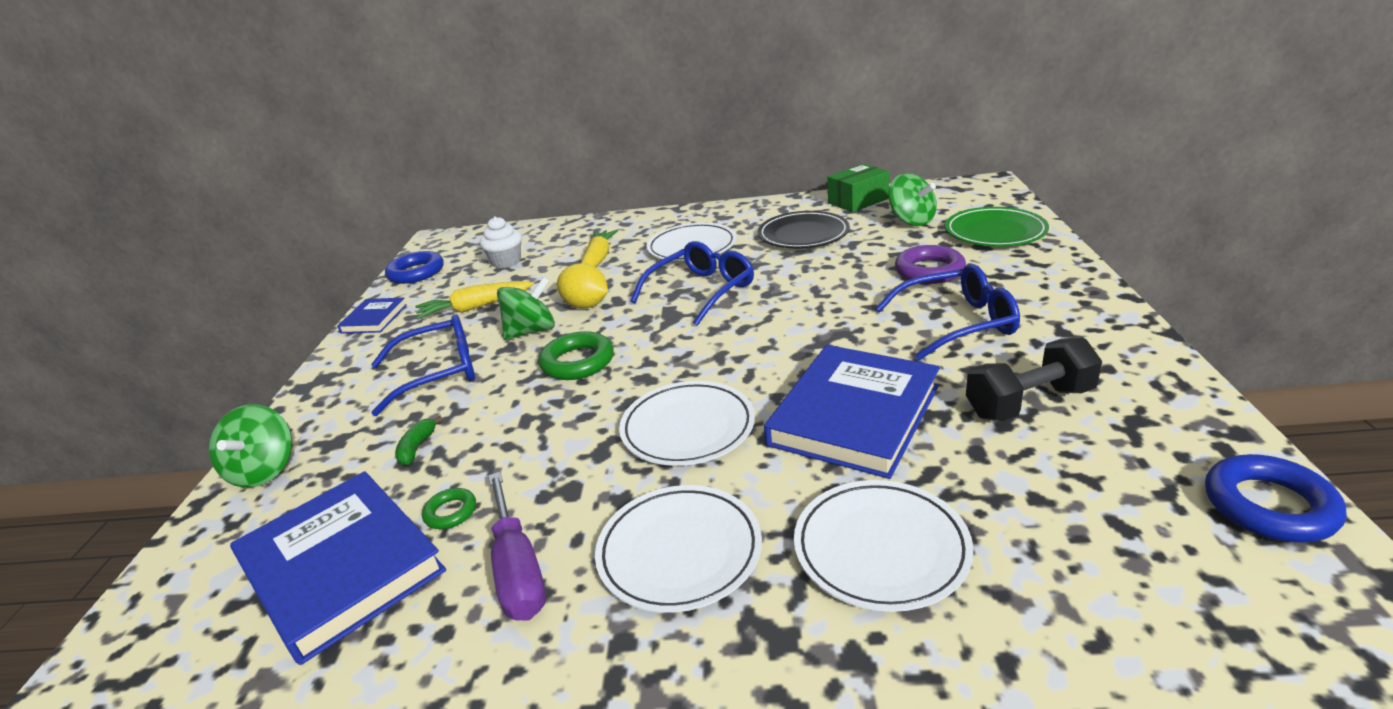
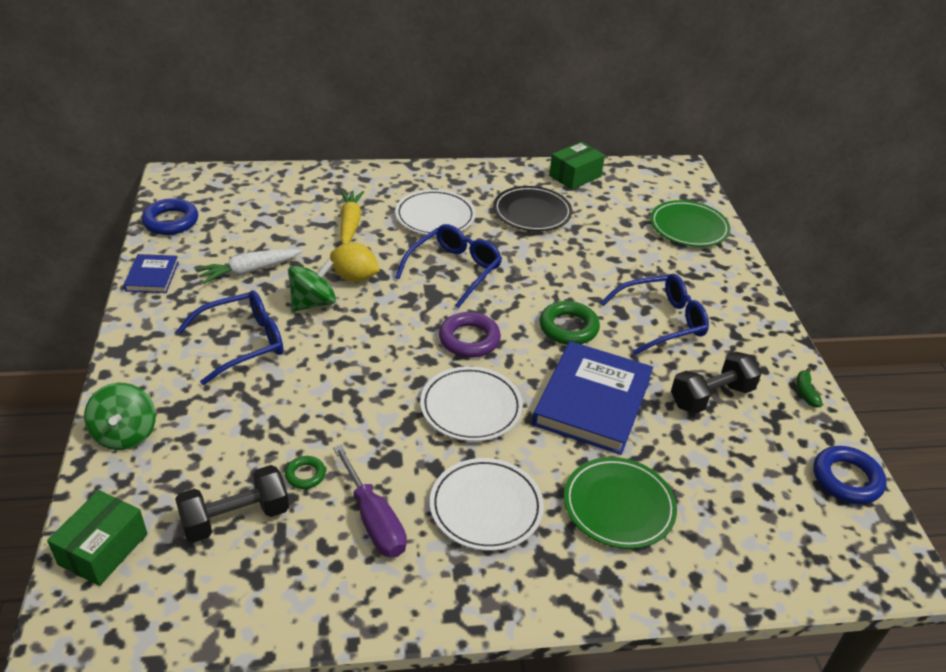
camera: 15 degrees left, 10 degrees up
(163, 606) = (103, 549): none -> green box
(341, 567) = (235, 518): blue book -> black dumbbell
(417, 447) = (254, 417): green banana -> green banana (805, 392)
(475, 307) = (249, 271): yellow carrot -> white carrot
(506, 262) = (260, 216): white cupcake -> none
(577, 362) = (365, 339): green ring -> green ring (568, 327)
(881, 548) = (618, 506): white plate -> green plate
(911, 220) = (621, 206): green spinning top -> none
(929, 271) = (639, 265): purple ring -> purple ring (469, 339)

